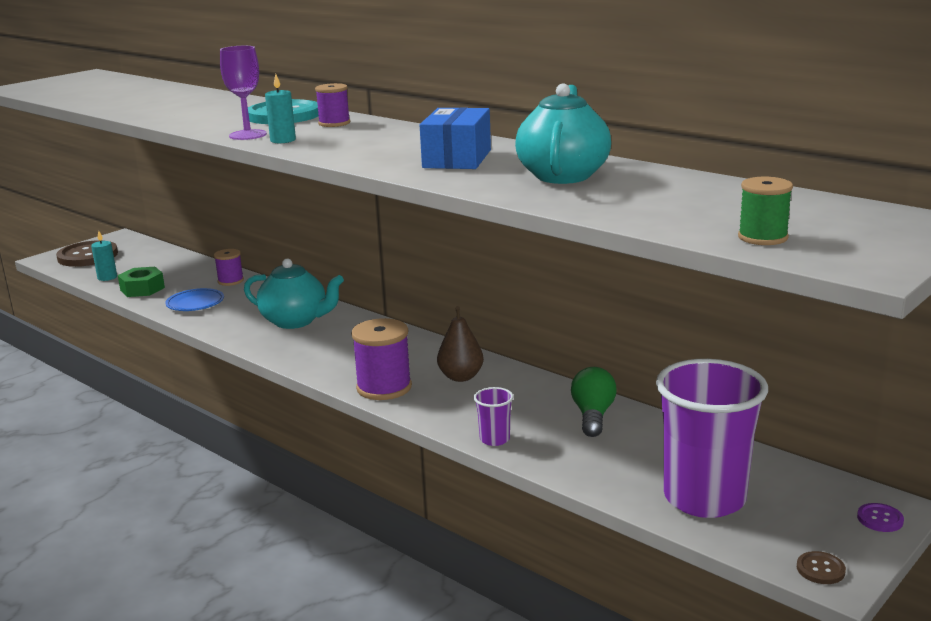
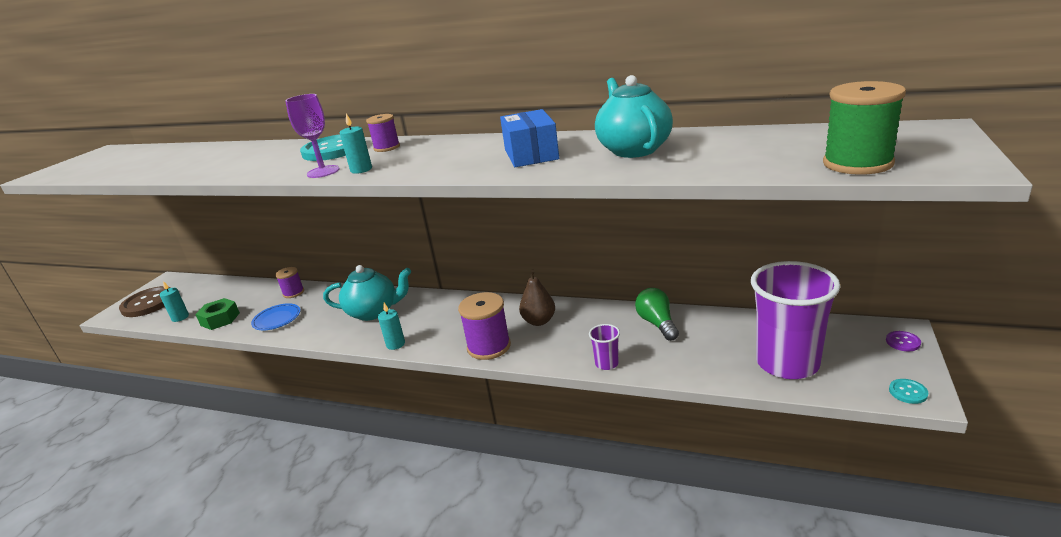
camera: 20 degrees left, 5 degrees up
(291, 359) = (395, 344): none -> turquoise candle
(762, 237) = (857, 163): green spool -> green spool, size x1.67
(820, 569) = (908, 392): brown button -> turquoise button

